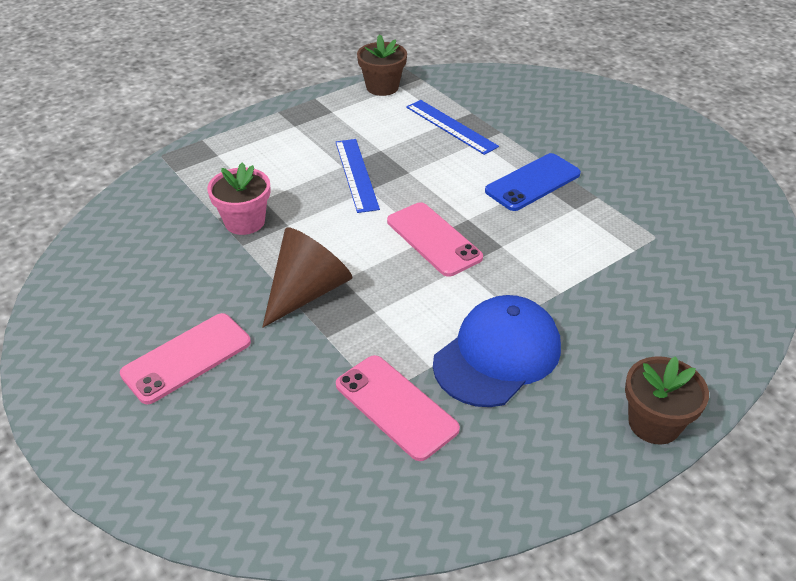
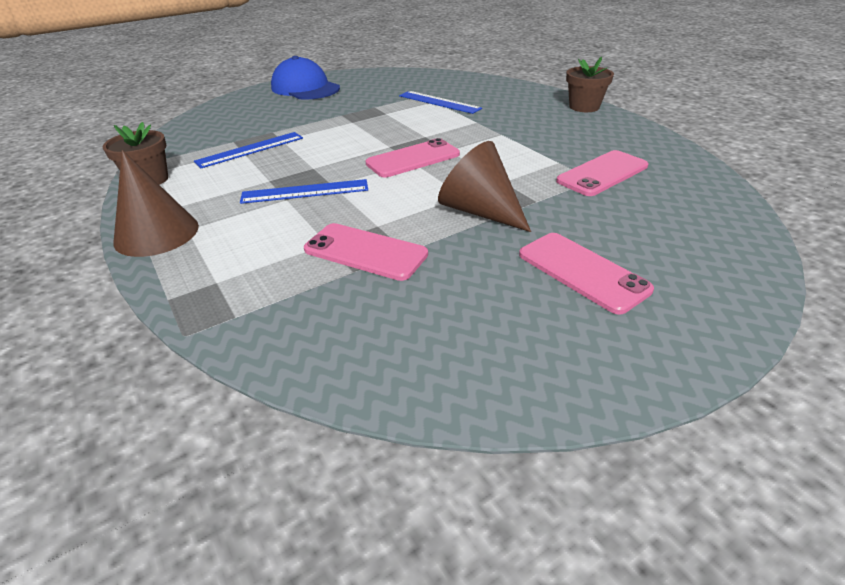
camera: 85 degrees left, 5 degrees down
(244, 222) = (365, 252): pink flower pot -> pink phone
(290, 113) = (156, 233): none -> brown cone
(497, 355) = (541, 141): blue cap -> blue cap (305, 88)
(533, 182) = (349, 124): blue phone -> none
(631, 254) = (439, 102): none -> blue ruler

